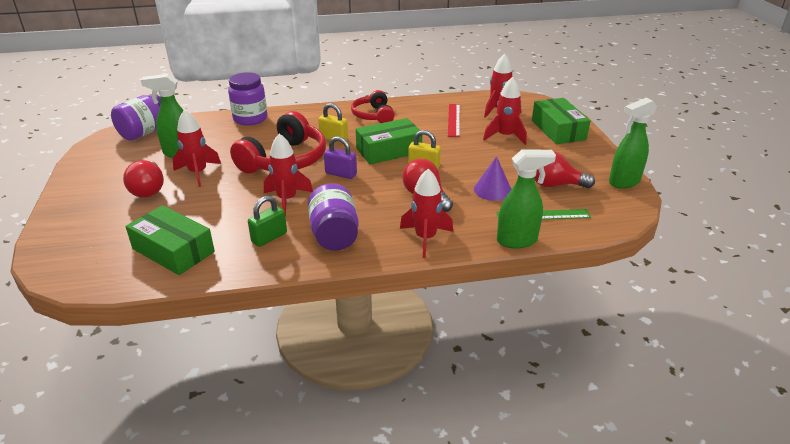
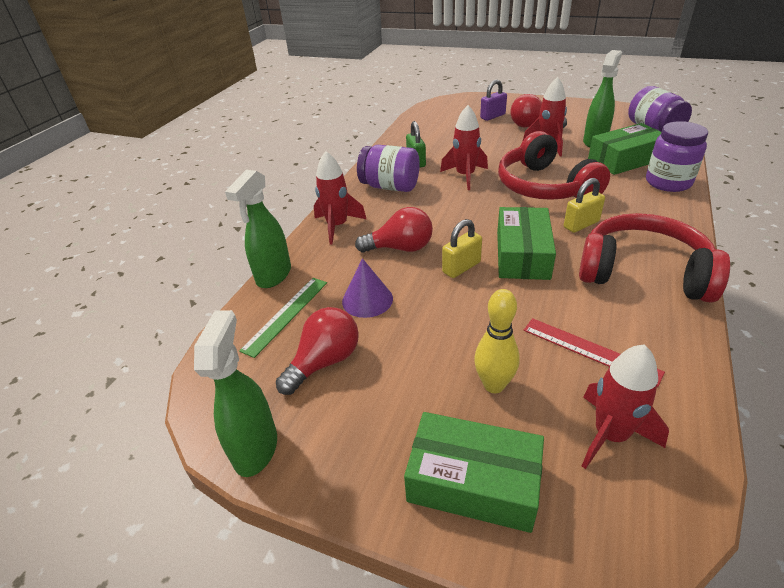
camera: 125 degrees right, 5 degrees up
(173, 250) = (436, 130): green box -> green box (625, 159)
(341, 174) = (490, 211): purple padlock -> purple padlock (492, 116)
(373, 115) = (643, 272): red headphones -> red headphones, size x1.66
(505, 136) = (494, 385): red rocket -> yellow bowling pin

